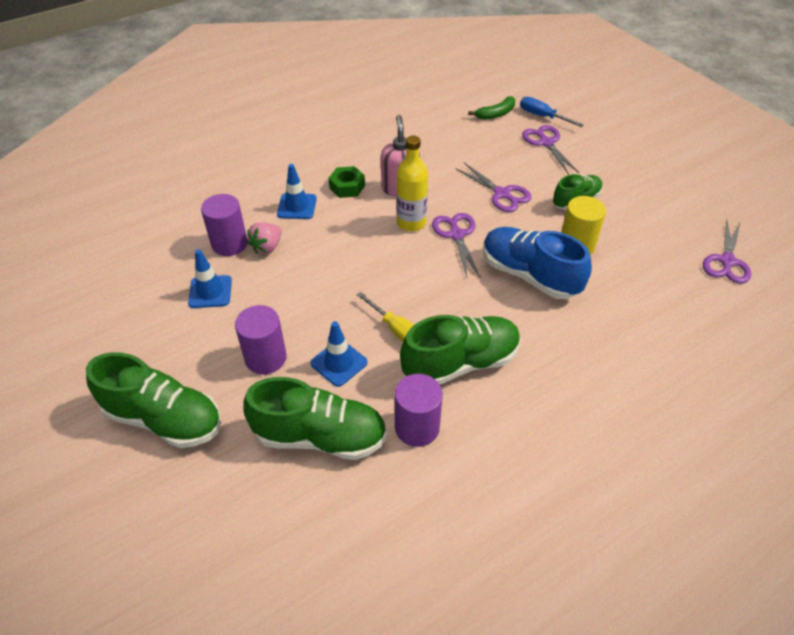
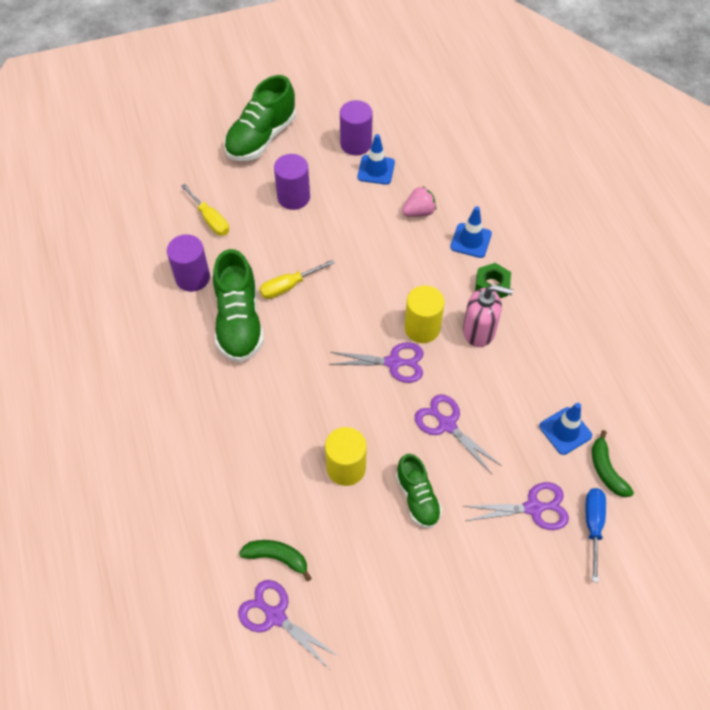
camera: 105 degrees right, 10 degrees up
(229, 244) = (431, 187): purple cylinder -> purple cylinder (356, 144)
(267, 247) = (419, 212): pink strawberry -> pink strawberry turned 105 degrees clockwise
(320, 436) = (210, 219): green shoe -> yellow screwdriver
(339, 363) = (271, 241): blue traffic cone -> blue traffic cone (565, 431)
(411, 223) = (422, 328): yellow bottle -> yellow cylinder
(502, 194) = (446, 424): purple scissors -> purple scissors turned 75 degrees clockwise
(529, 275) = (319, 408): blue shoe -> none
(542, 116) = (593, 526): blue screwdriver -> blue screwdriver turned 45 degrees counterclockwise
(682, 271) = (277, 557): none -> green banana

